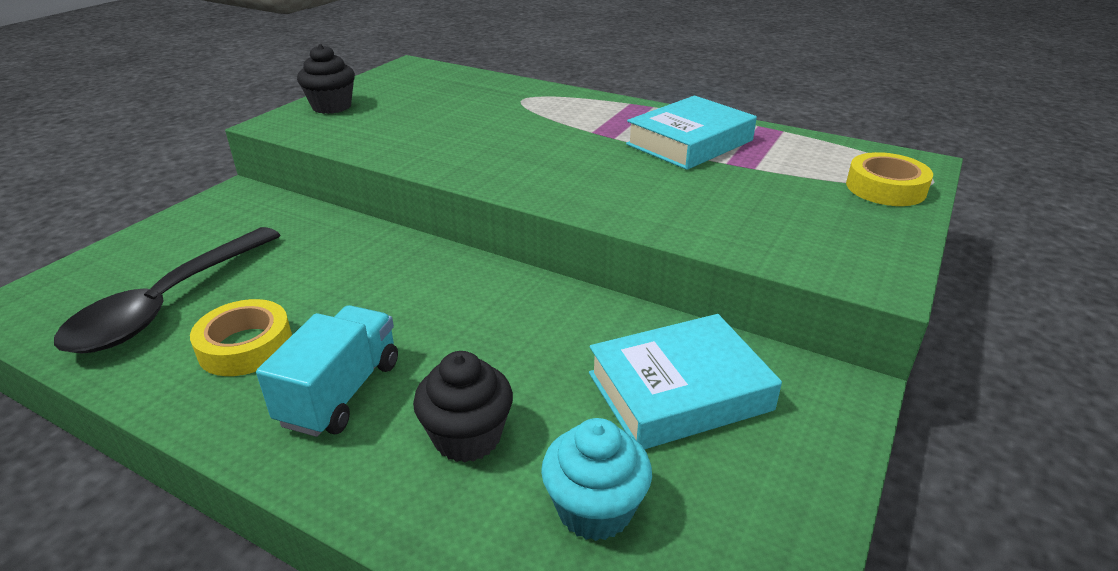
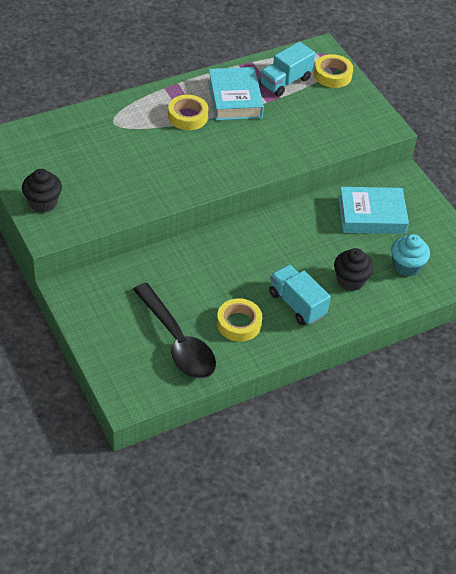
camera: 60 degrees left, 15 degrees up
(603, 128) = (188, 116): none -> yellow tape
(679, 391) = (371, 215): turquoise book -> turquoise book turned 75 degrees clockwise
(792, 161) = (285, 82): none -> turquoise truck

